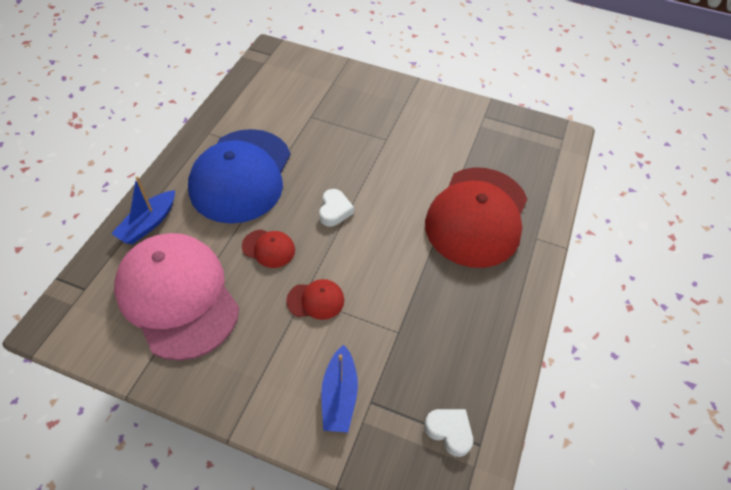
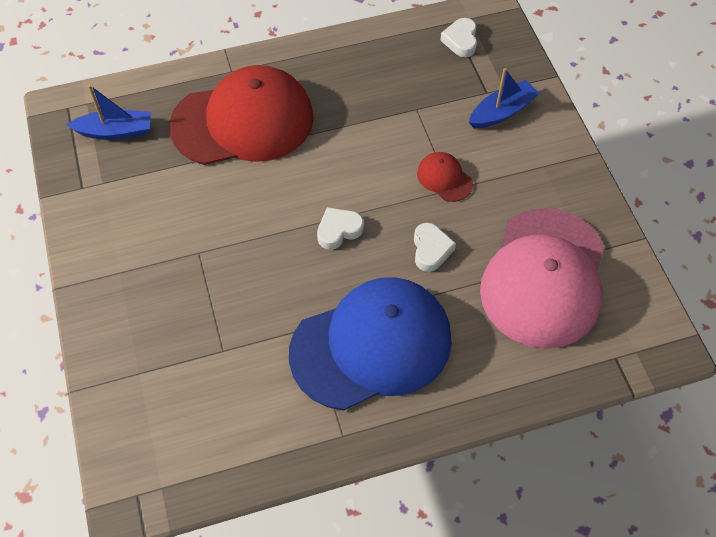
camera: 125 degrees left, 5 degrees up
(148, 224) = (507, 374): blue boat -> blue boat (115, 131)
(269, 248) = (431, 250): red cap -> white heart

